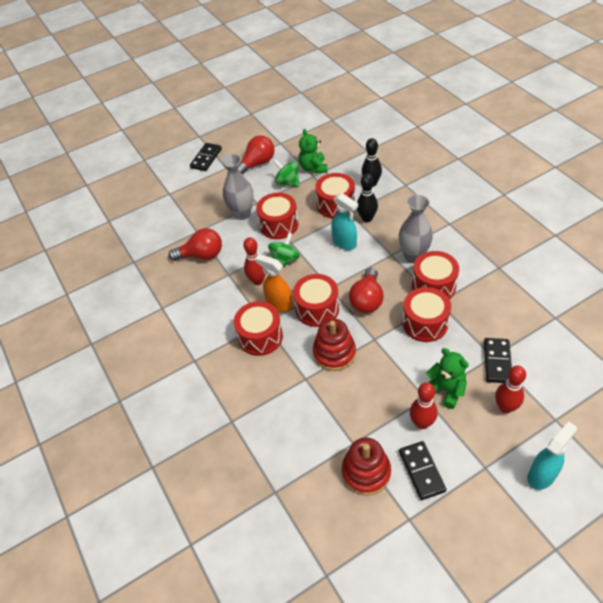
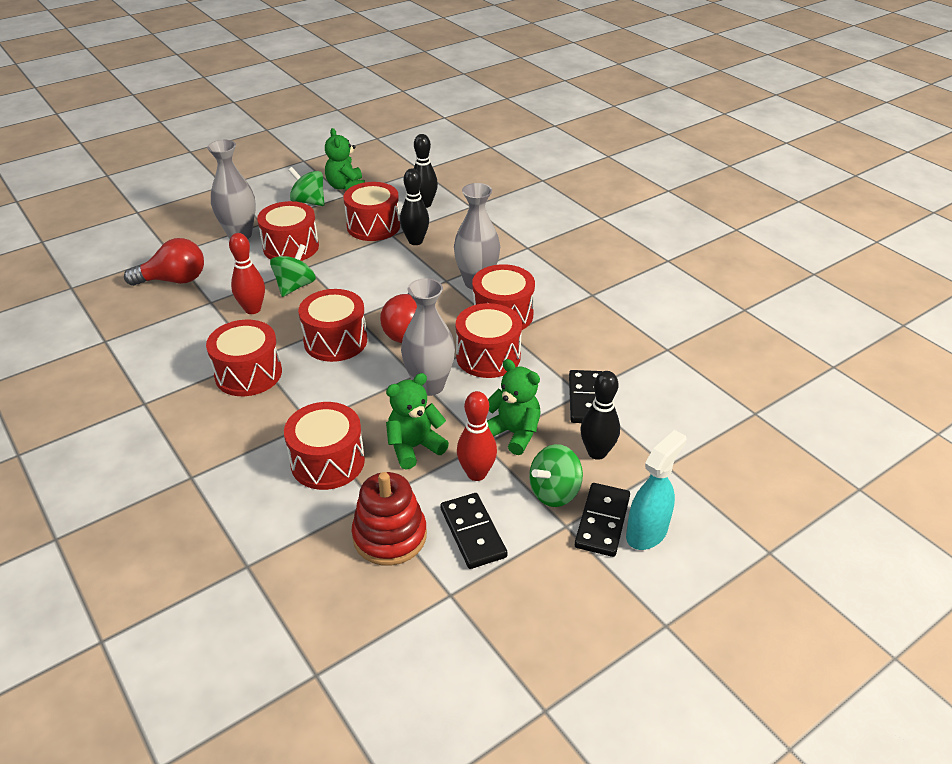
camera: 10 degrees left, 10 degrees down
(206, 158) = (196, 175): black domino -> black domino (602, 522)
(257, 163) = (268, 181): red light bulb -> none
(279, 304) = (280, 336): orange spray bottle -> none
(320, 411) = (327, 462): none -> red drum
(334, 353) = (355, 392): red stacking toy -> none
(344, 243) = (382, 267): turquoise spray bottle -> none
(378, 400) = (414, 447): none -> green teddy bear
(385, 348) = (429, 386): none -> grey vase
(476, 440) = (554, 492): none -> green spinning top
(505, 407) = (597, 452): red bowling pin -> black bowling pin

